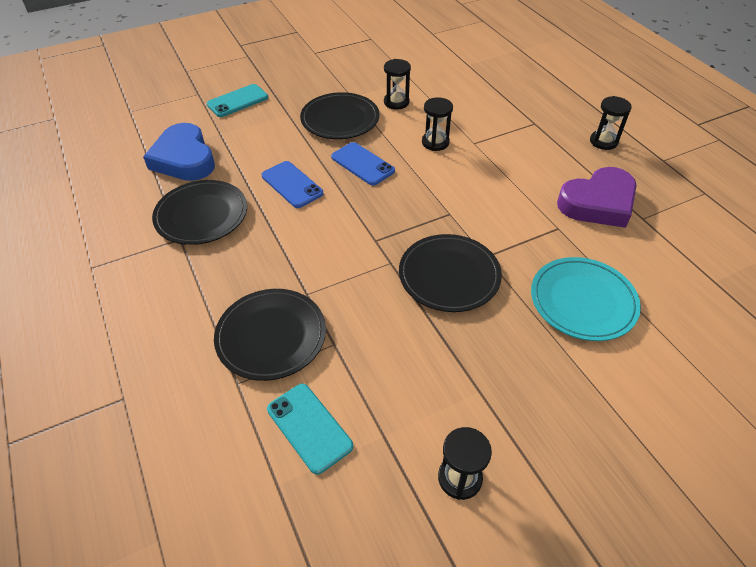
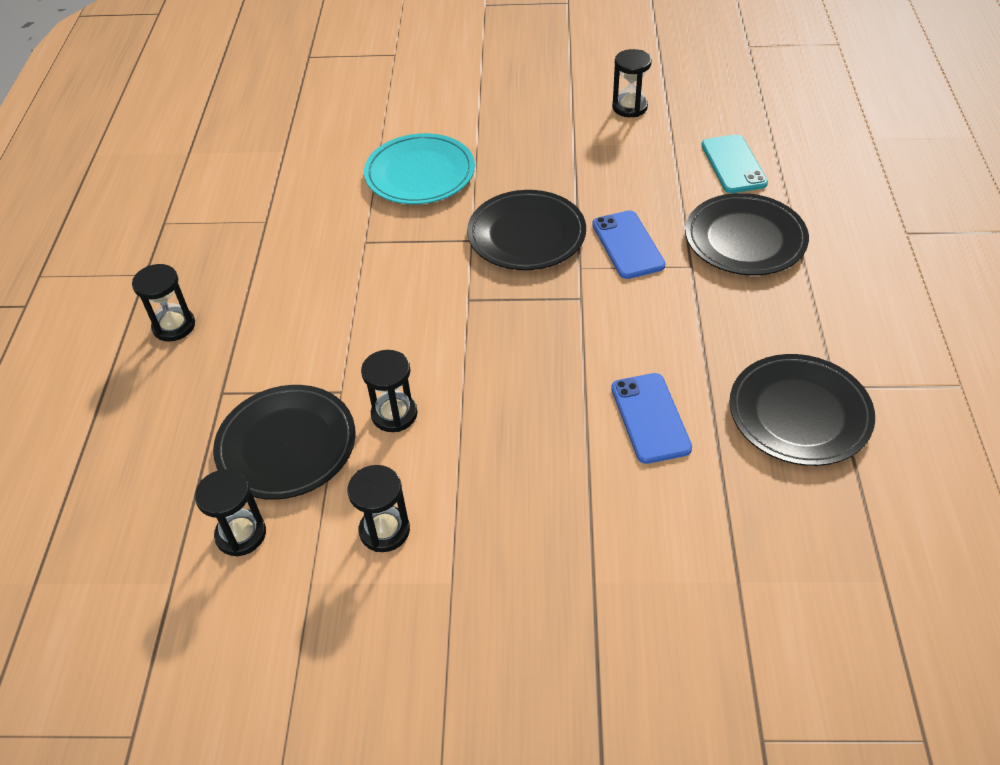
camera: 150 degrees left, 0 degrees up
(184, 159) = (815, 541): blue heart -> none
(237, 101) = (680, 671): turquoise phone -> none
(340, 119) = (508, 528): black plate -> black plate (286, 445)
(362, 164) = (528, 416): blue phone -> blue phone (628, 245)
(458, 83) = (241, 534): none -> black hourglass
(598, 203) = (289, 252): purple heart -> none

